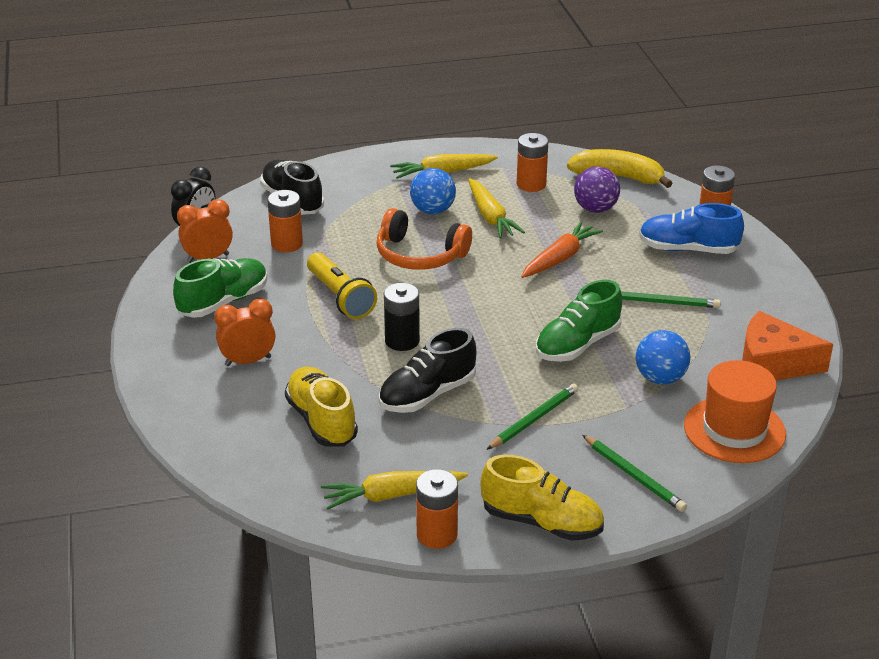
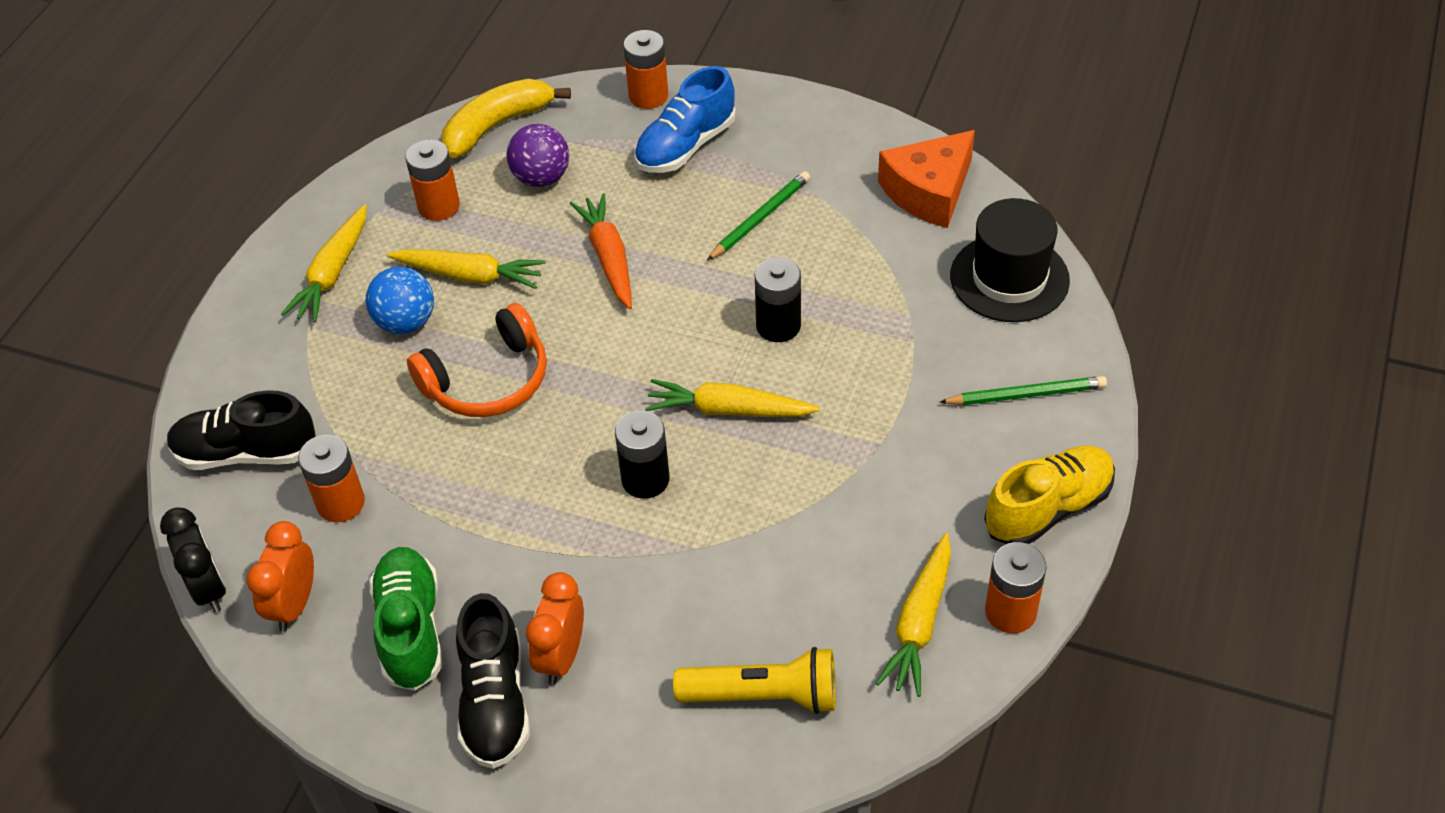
camera: 55 degrees left, 15 degrees up
(321, 421) = (738, 630): yellow shoe -> none
(340, 297) = (507, 499): yellow flashlight -> yellow flashlight (763, 695)
(427, 394) = (765, 504): black shoe -> black shoe (495, 701)
(487, 351) = (728, 410): none -> yellow carrot
(534, 419) = (878, 430): green pencil -> none
(577, 344) = (778, 326): green shoe -> black battery
(660, 378) = (887, 289): blue ball -> none
(734, 430) = (1009, 278): orange hat -> black hat

